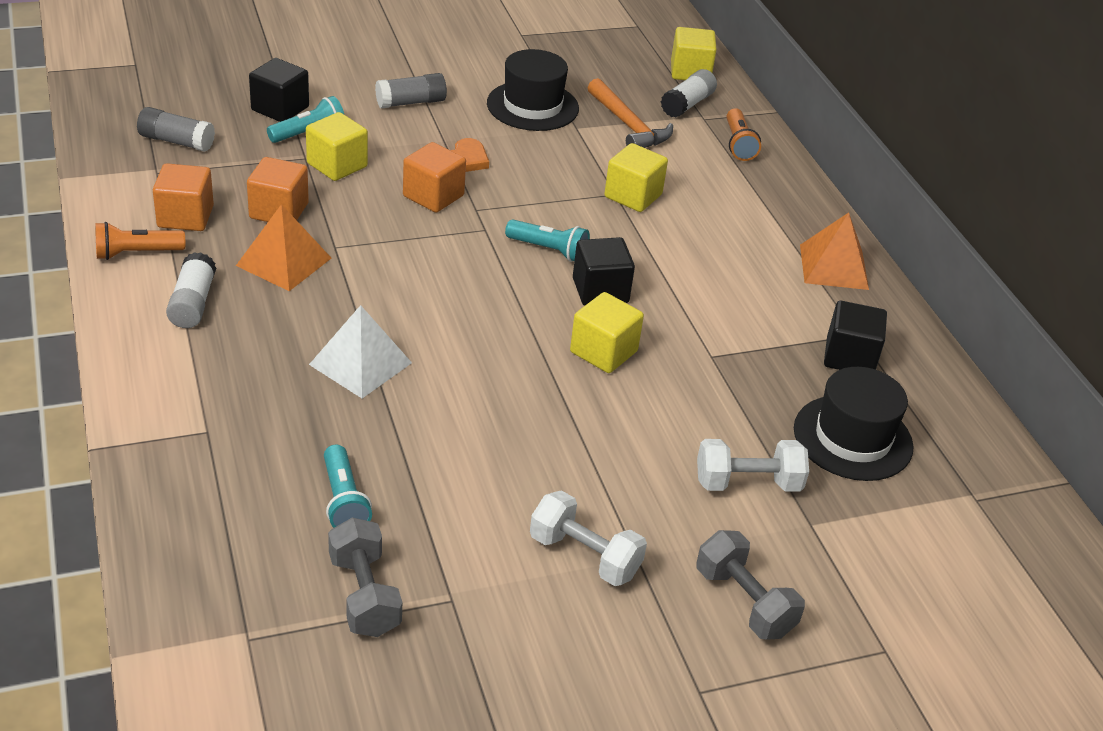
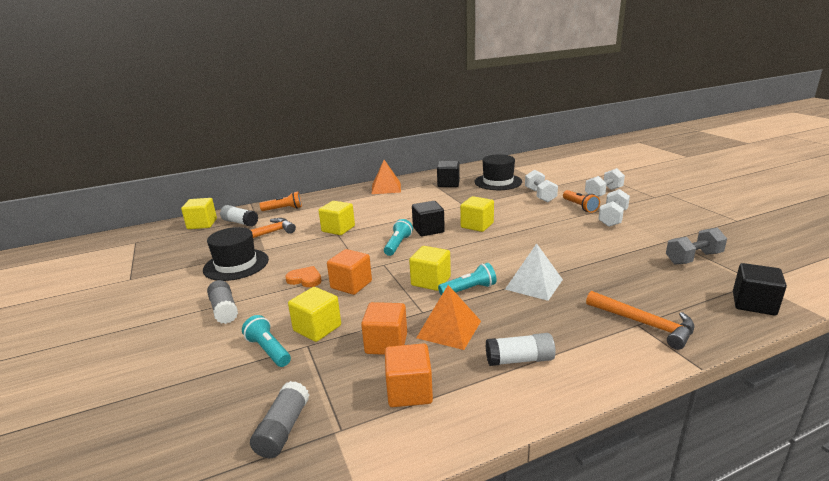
camera: 90 degrees left, 15 degrees down
(136, 253) = (473, 407): orange flashlight -> orange flashlight (580, 207)
(203, 438) = (645, 324): none -> orange hammer
(280, 109) = (225, 374): black cube -> black cube (753, 304)
(343, 501) = (643, 272): turquoise flashlight -> turquoise flashlight (469, 289)
(413, 265) = (431, 281): none -> yellow cube
(744, 602) = (603, 193): grey dumbbell -> white dumbbell

